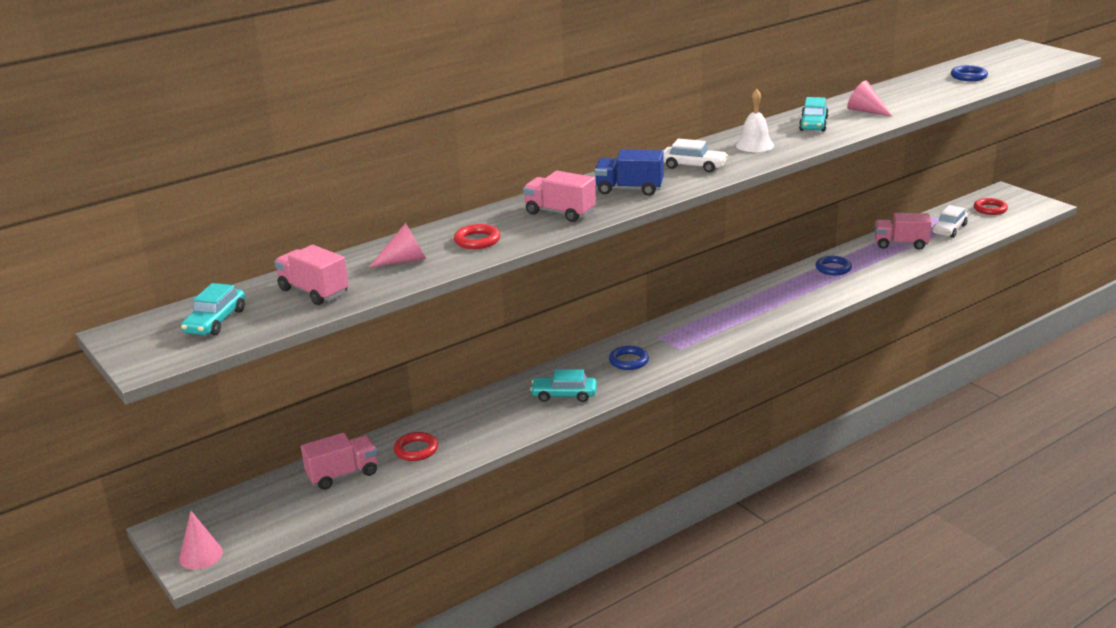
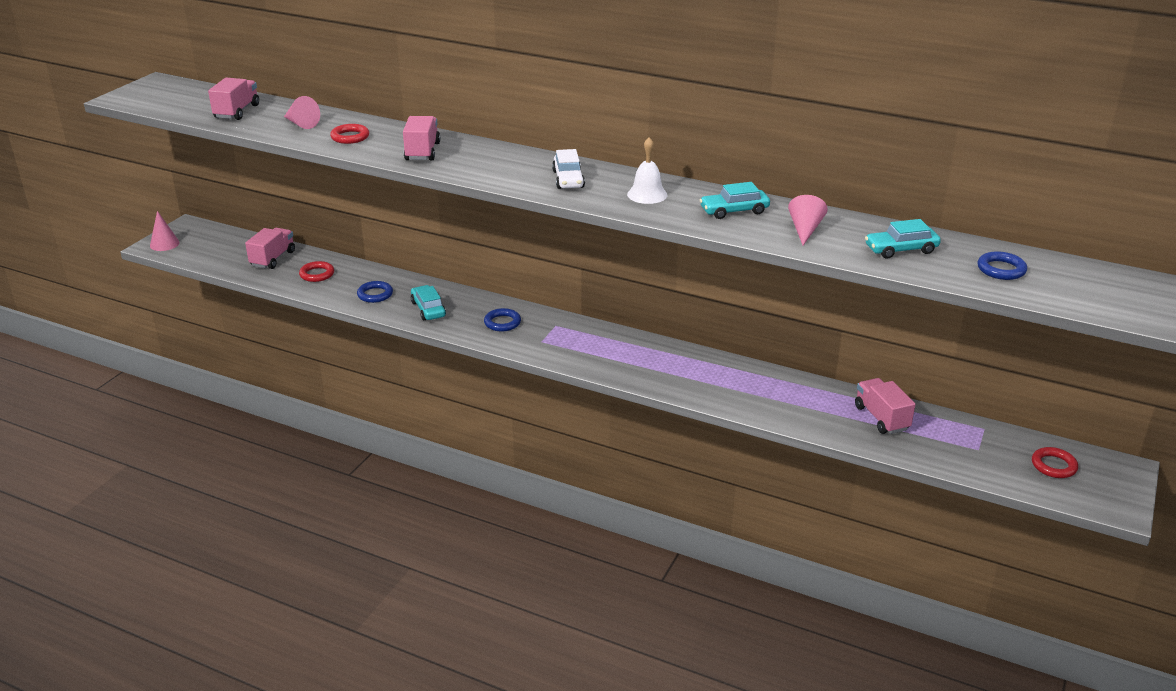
camera: 60 degrees right, 5 degrees up
(215, 321) = (182, 98): turquoise car -> turquoise car (901, 249)
(343, 475) = (273, 259): pink truck -> pink truck turned 105 degrees counterclockwise
(629, 189) = (491, 165): blue truck -> none
(833, 268) = (777, 387): blue ring -> blue ring (375, 294)
(949, 229) = (958, 444): white car -> none

